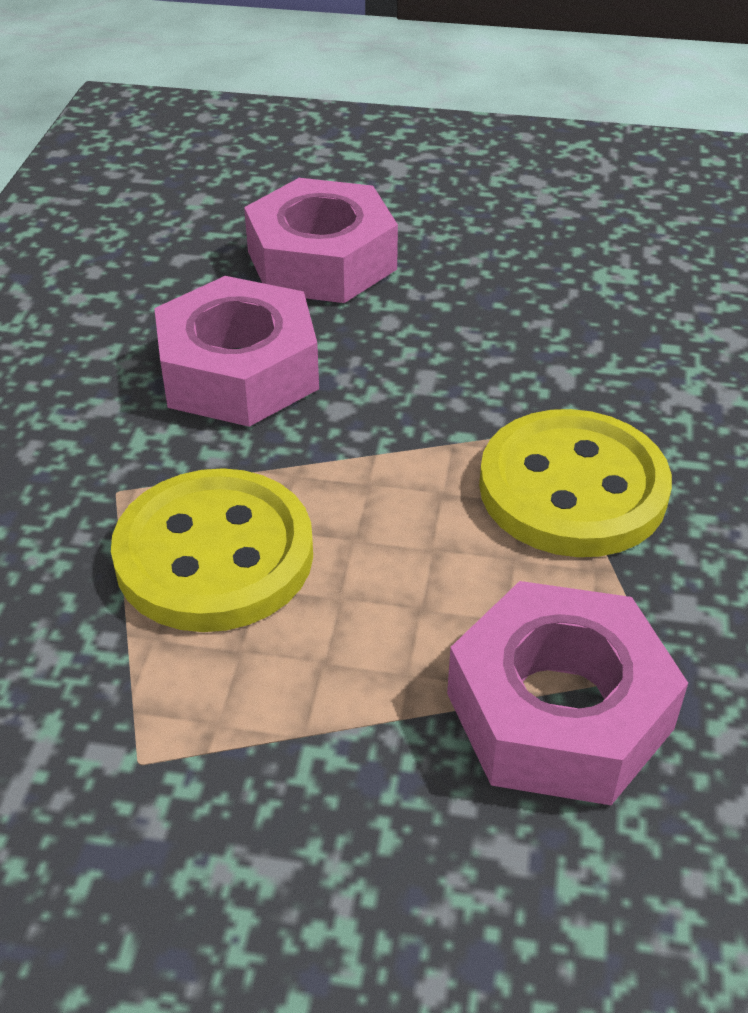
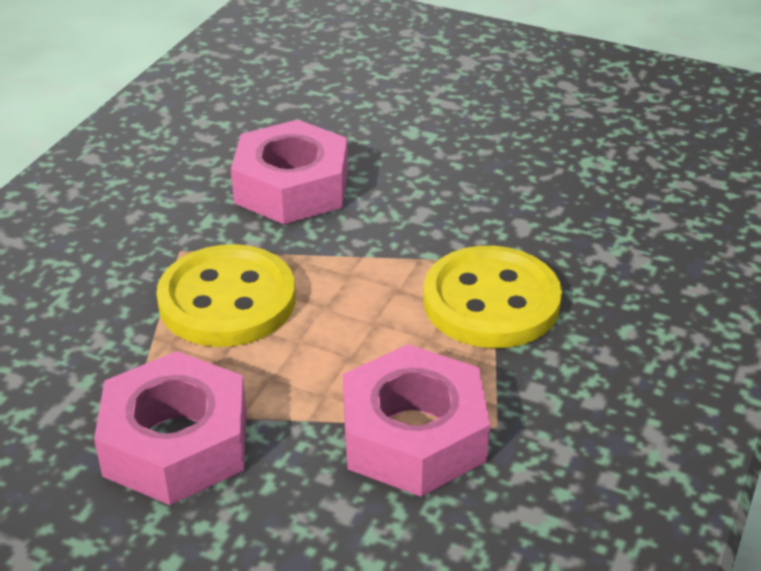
camera: 15 degrees right, 5 degrees down
(321, 260) = (382, 121): pink nut -> pink nut (176, 443)

